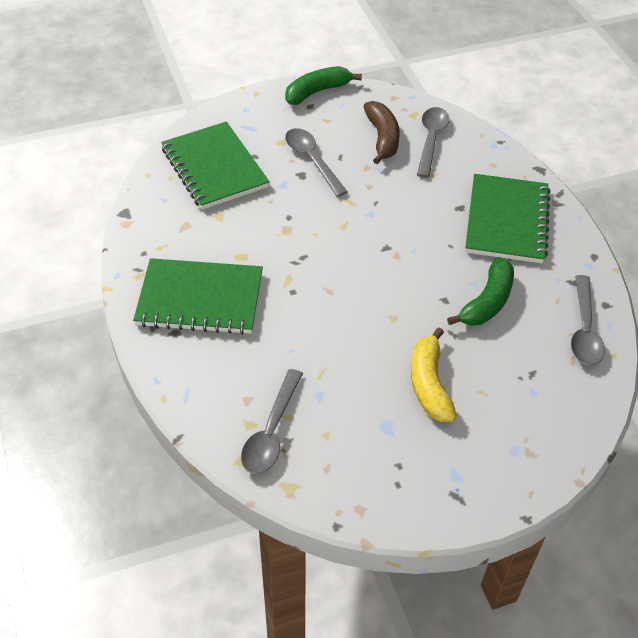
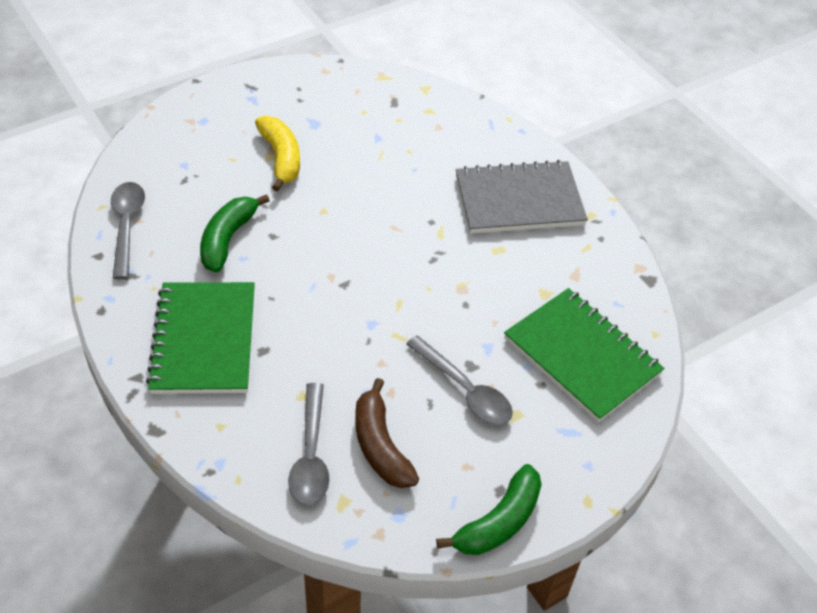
camera: 165 degrees right, 0 degrees up
(200, 299) = (519, 200): green notebook -> grey notebook
(271, 432) = (409, 107): grey spoon -> none

